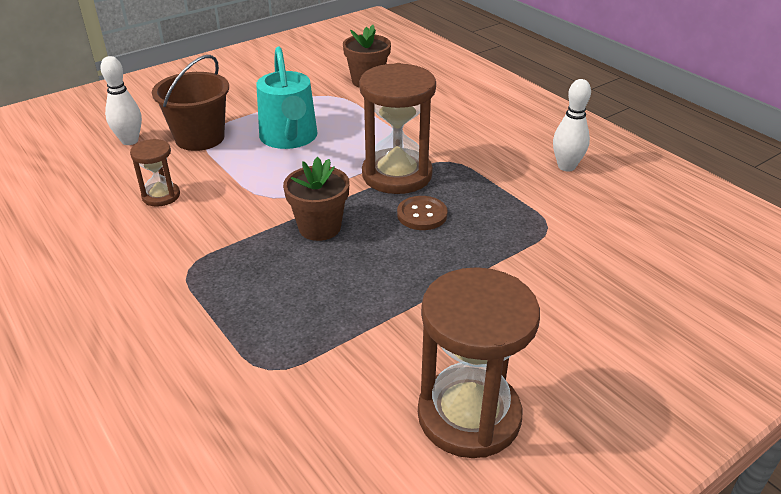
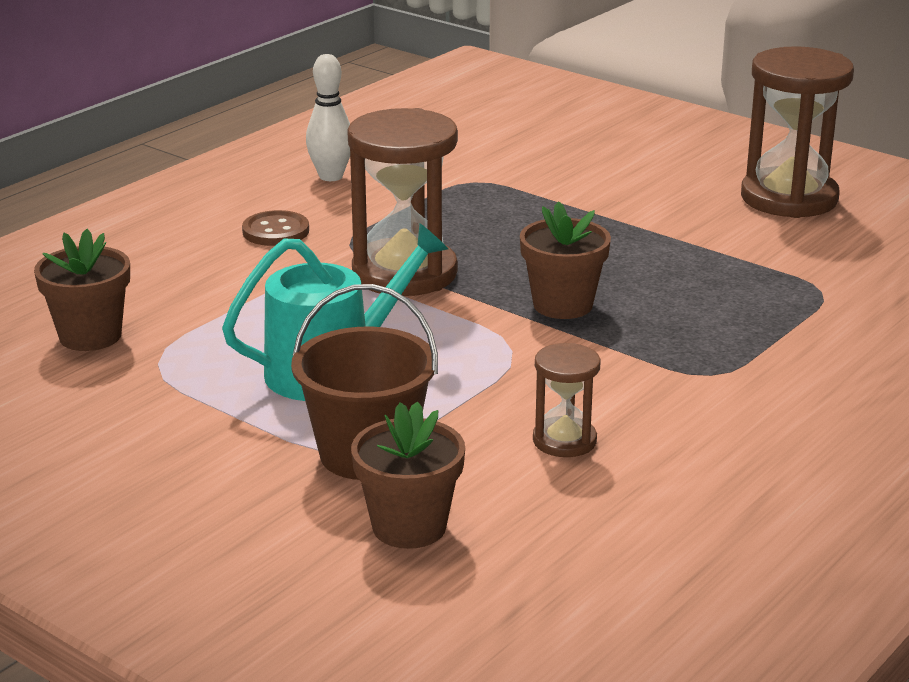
camera: 105 degrees left, 10 degrees down
(130, 141) = (409, 527): white bowling pin -> brown flower pot
(422, 215) = (493, 247): brown button -> brown button (275, 231)

